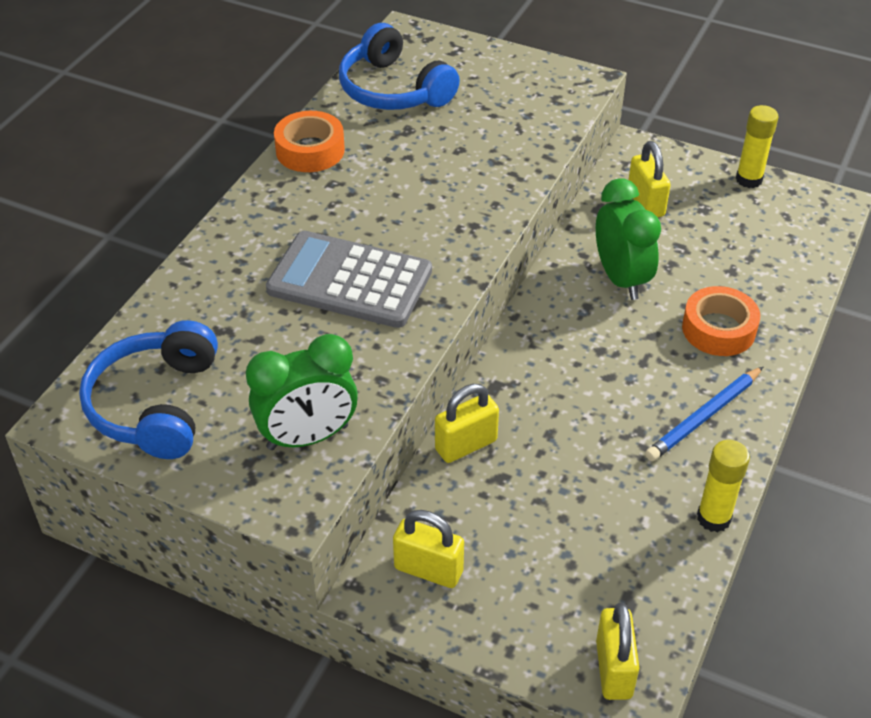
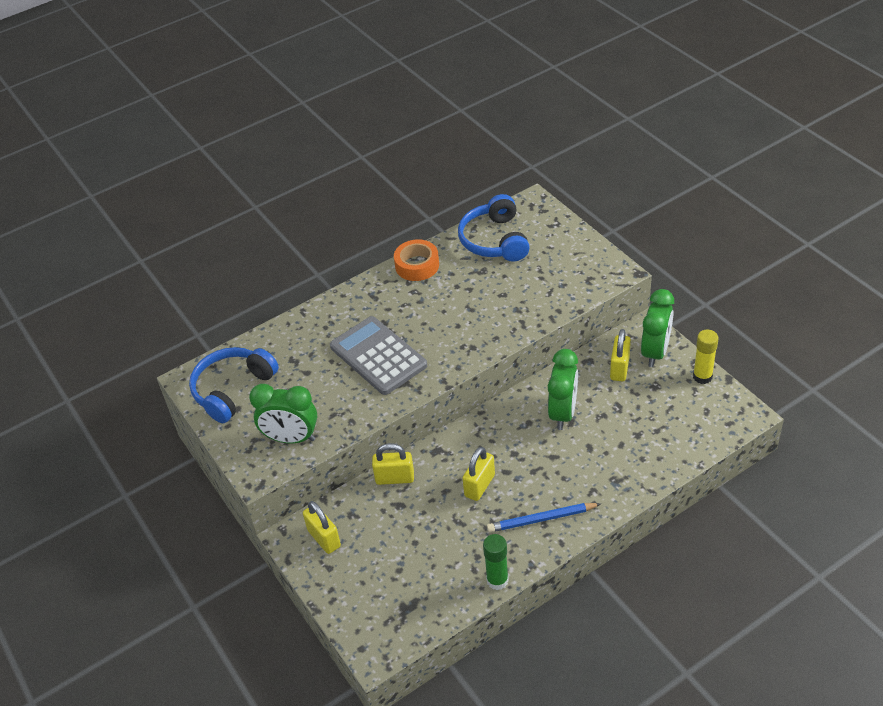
camera: 35 degrees right, 0 degrees up
(614, 669) = (376, 635): yellow padlock -> yellow padlock (479, 485)
(671, 171) = (655, 352): none -> green clock
(713, 518) = (497, 580): yellow glue stick -> green glue stick
(718, 329) = (596, 469): orange tape -> none

